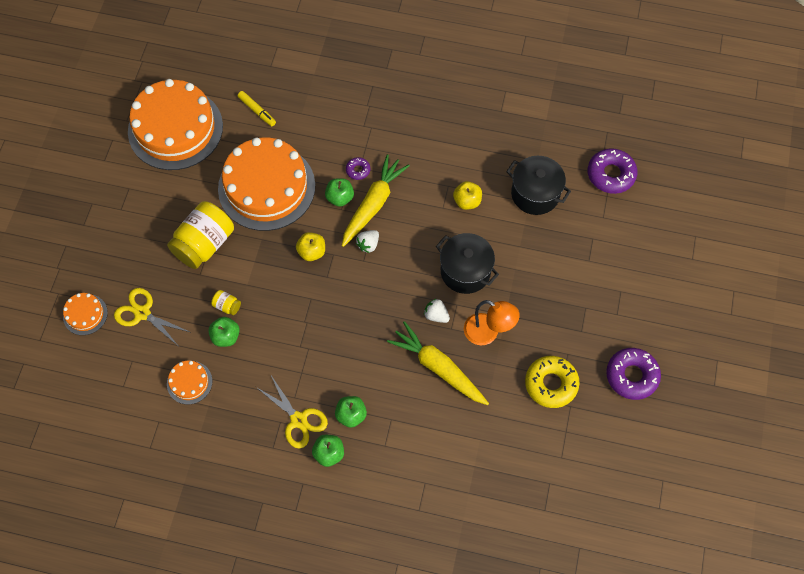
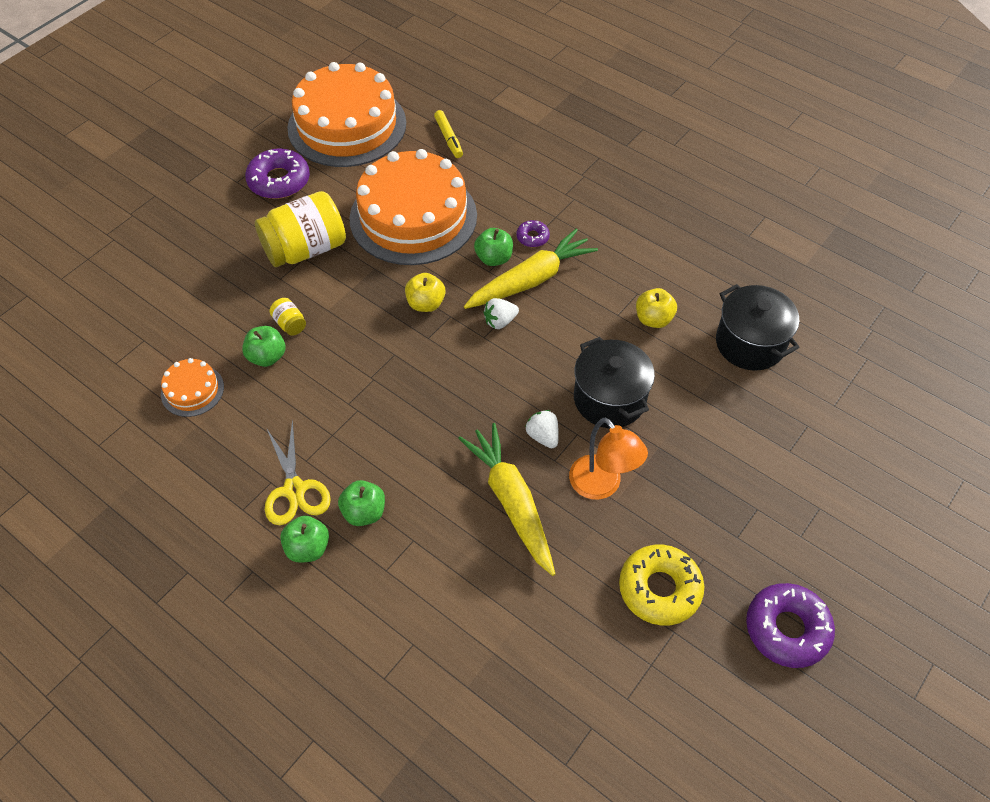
camera: 25 degrees right, 10 degrees down
(85, 314) = (127, 271): orange cake -> none
(142, 313) = (189, 294): yellow scissors -> none
(611, 174) = (868, 358): purple donut -> purple donut (279, 181)

